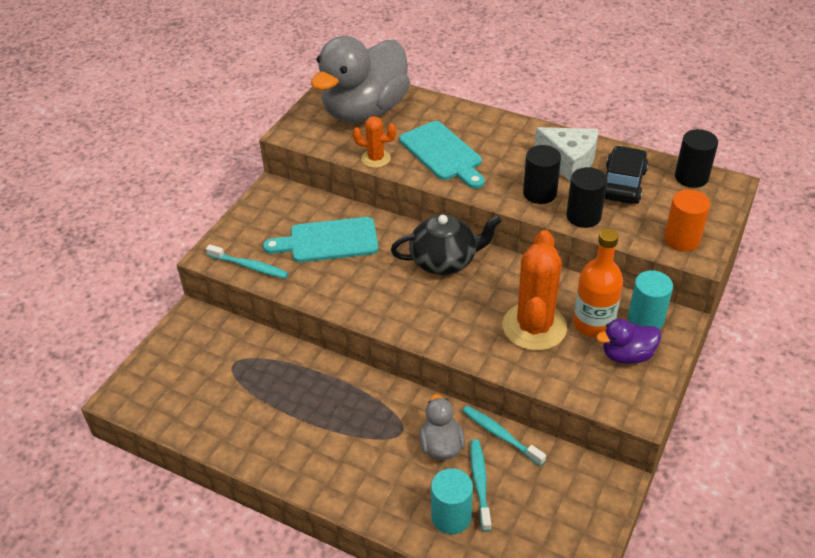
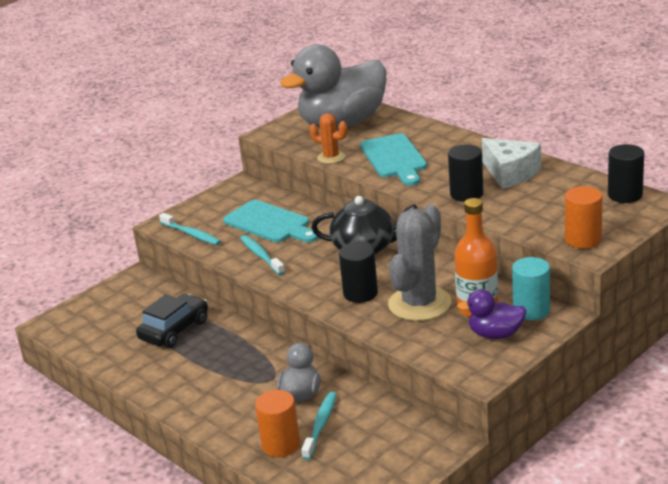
camera: 20 degrees right, 15 degrees down
(328, 241) = (270, 223): turquoise cutting board -> turquoise cutting board turned 150 degrees counterclockwise
(451, 517) = (281, 445): turquoise cylinder -> orange cylinder
(501, 435) = (360, 394): turquoise toothbrush -> turquoise toothbrush (261, 256)
(534, 327) = (419, 304): orange cactus -> grey cactus
(583, 216) = (497, 214): black cylinder -> black cylinder (360, 293)
(622, 184) = (551, 194): black car -> black car (174, 330)

